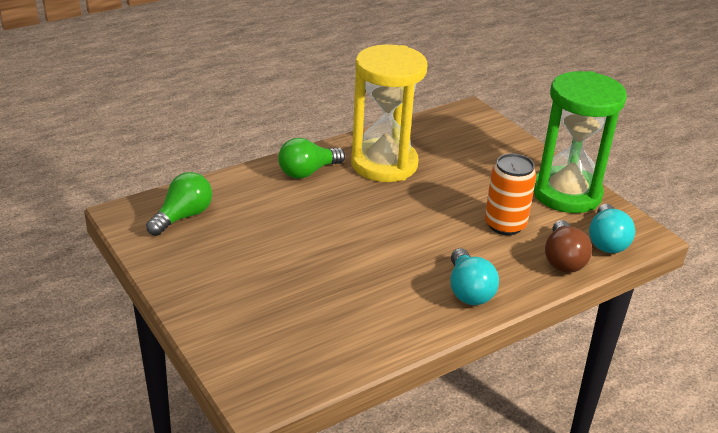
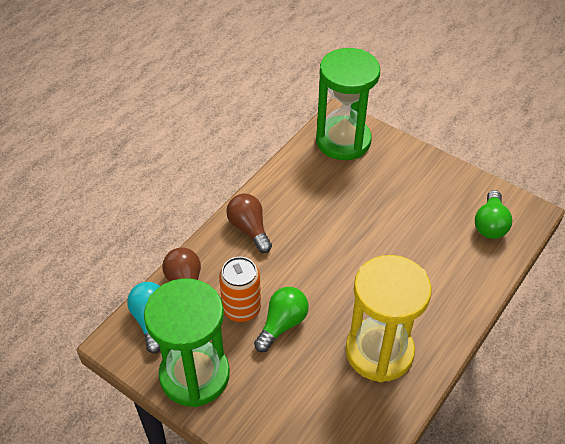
camera: 160 degrees right, 15 degrees up
(278, 360) = (343, 141): none -> green hourglass
(308, 172) = (438, 312): green light bulb -> green light bulb (282, 324)
(468, 290) = (249, 229): turquoise light bulb -> brown light bulb

